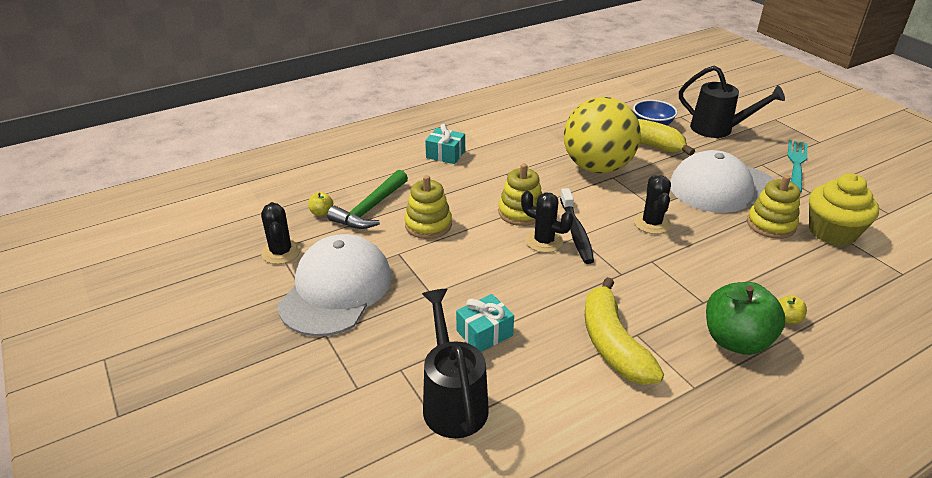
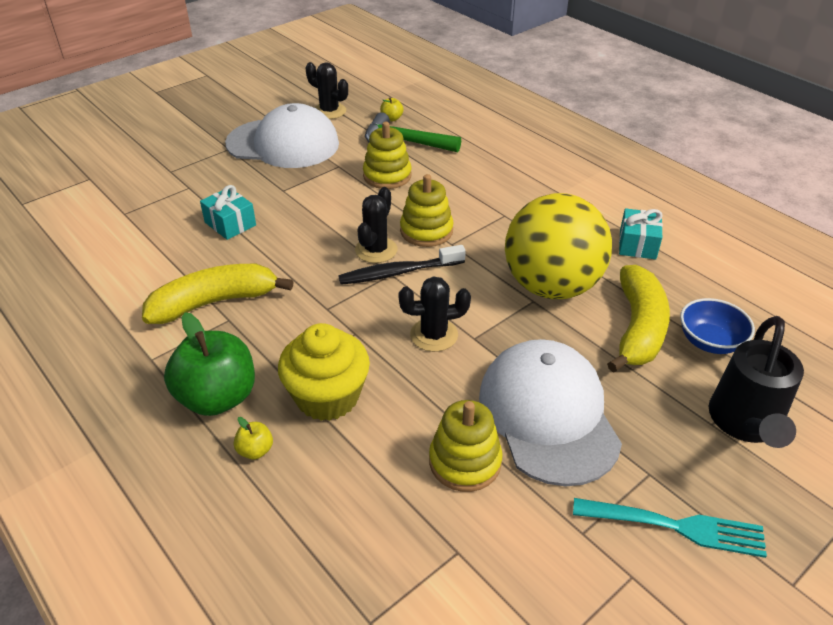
camera: 80 degrees right, 5 degrees up
(281, 252) = (329, 111): black cactus -> black cactus turned 60 degrees clockwise
(445, 154) = (526, 170): turquoise gift -> turquoise gift (637, 244)
(453, 401) = (151, 216): black watering can -> none
(832, 232) = (466, 541): yellow cupcake -> yellow cupcake (327, 397)

